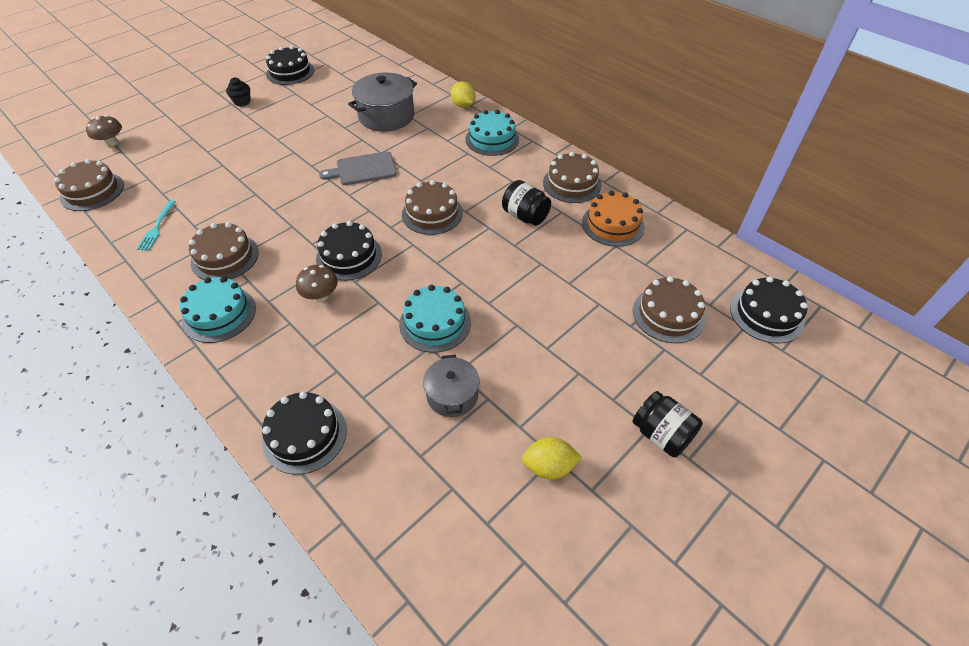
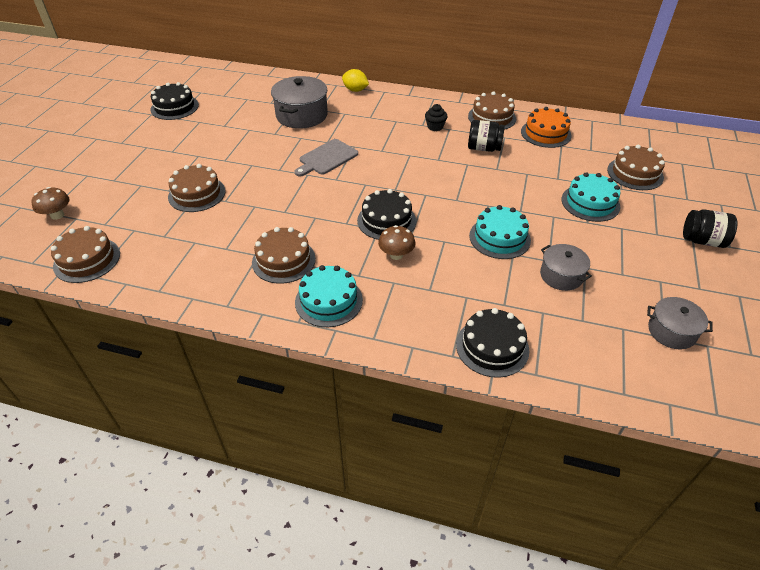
camera: 30 degrees left, 5 degrees down
(157, 227) = (192, 263): turquoise fork -> none
(242, 102) = (155, 142): black cupcake -> black cupcake (435, 127)
(432, 213) = (416, 169): brown cake -> brown cake (197, 194)
(492, 139) = (403, 106): turquoise cake -> turquoise cake (590, 203)
(501, 522) = (671, 331): none -> grey pot
(549, 466) = (663, 288): yellow lemon -> none
(766, 314) = (686, 152): black cake -> none

